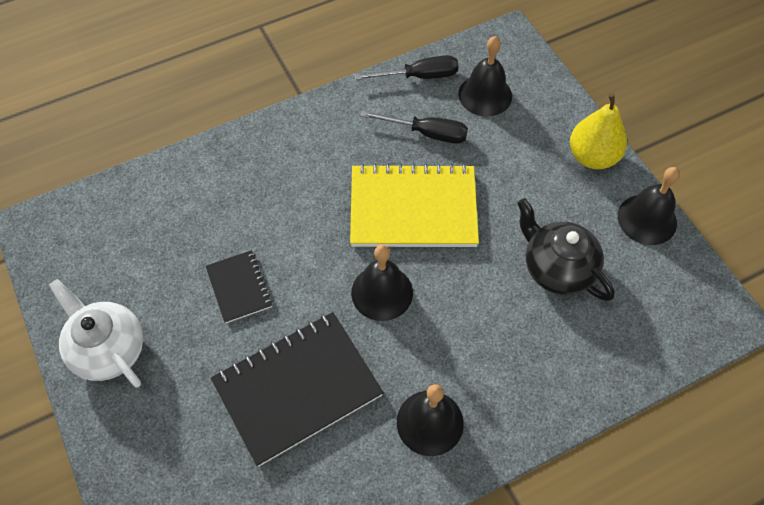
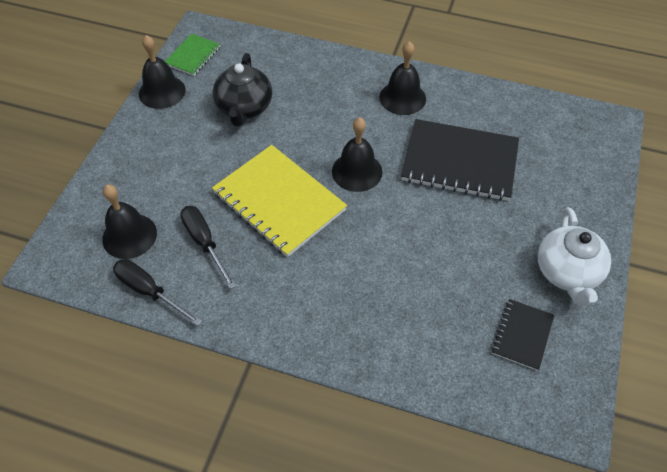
camera: 135 degrees left, 5 degrees down
(239, 287) = (444, 243): black notebook -> black notebook (522, 335)
(592, 156) = (133, 142): yellow pear -> none
(683, 281) = (193, 56): none -> green notebook

